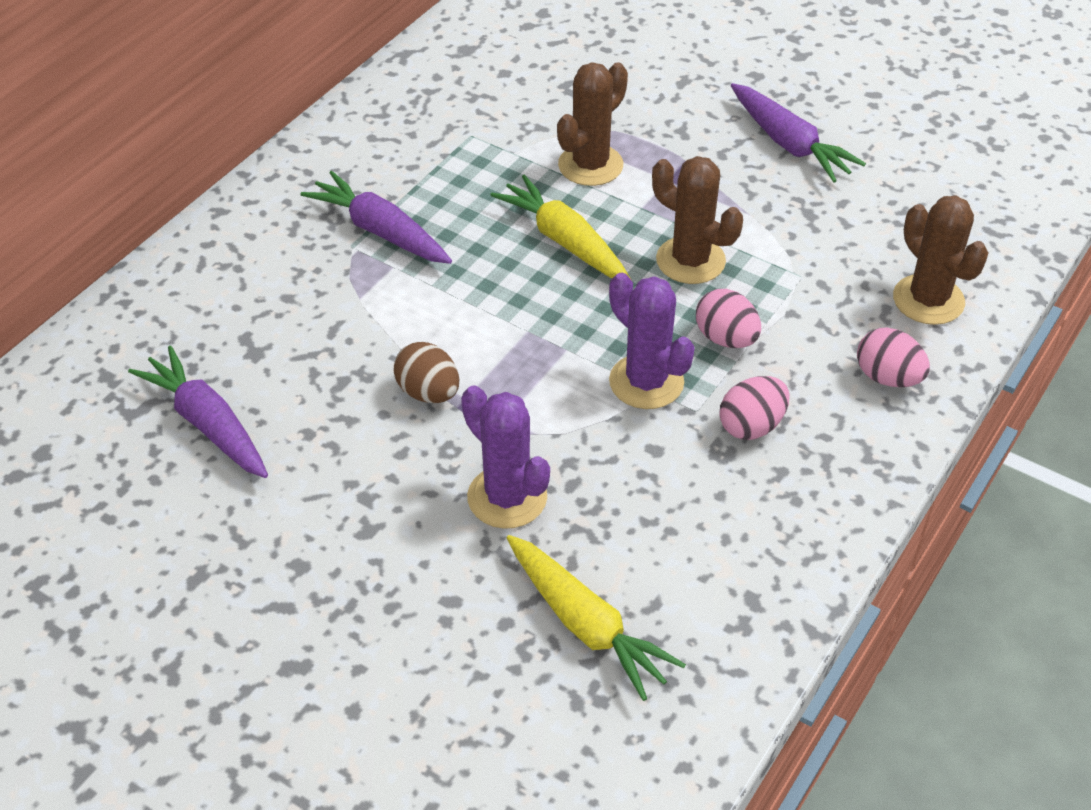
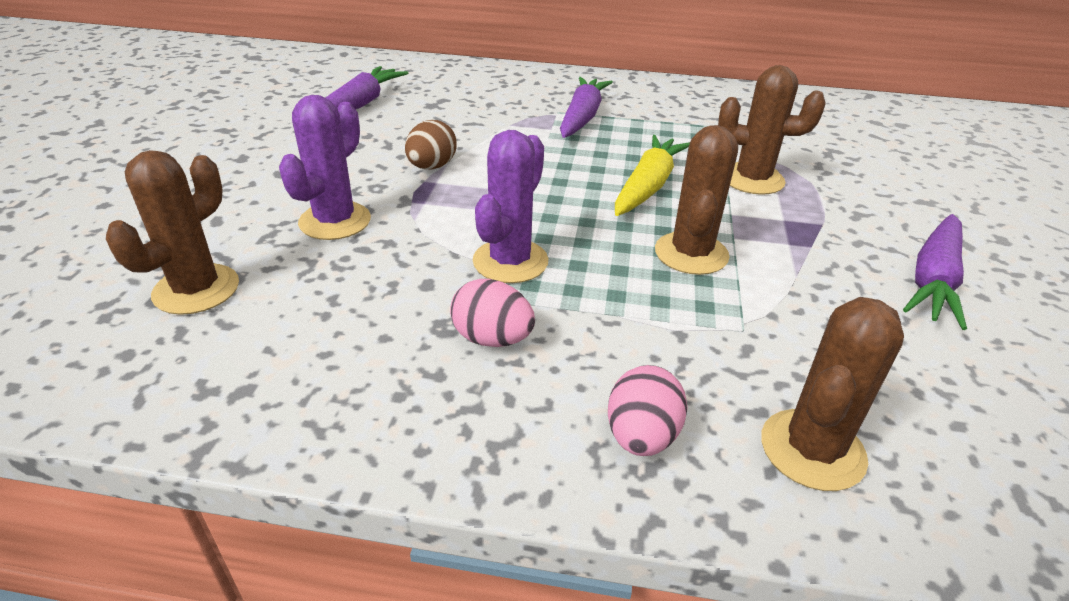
camera: 65 degrees right, 10 degrees down
(586, 624) = (196, 289): yellow carrot -> brown cactus
(726, 338) = (604, 296): pink egg -> none

